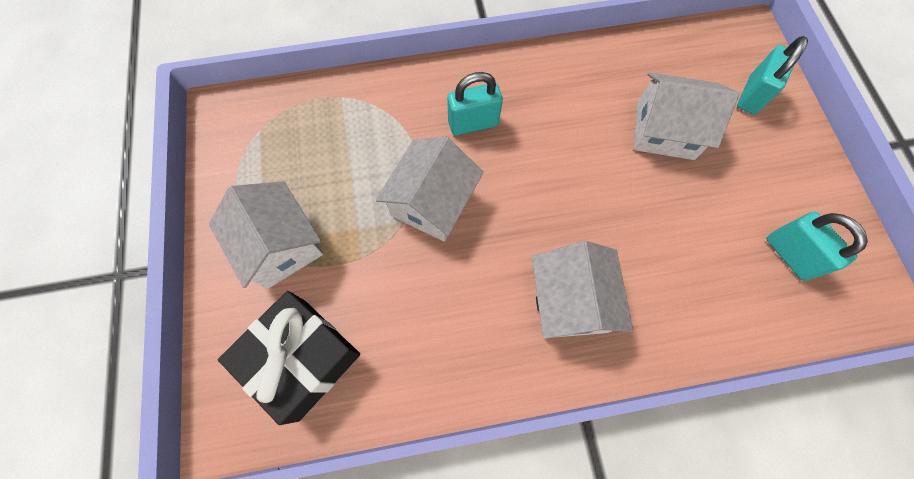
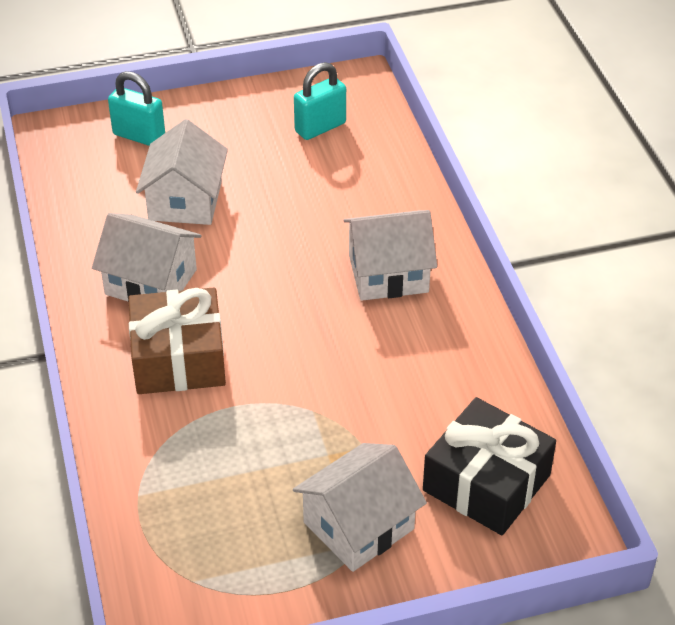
camera: 95 degrees left, 25 degrees down
(432, 202) = (288, 388): white house -> white house (151, 282)
(473, 123) = (178, 358): turquoise padlock -> brown gift

